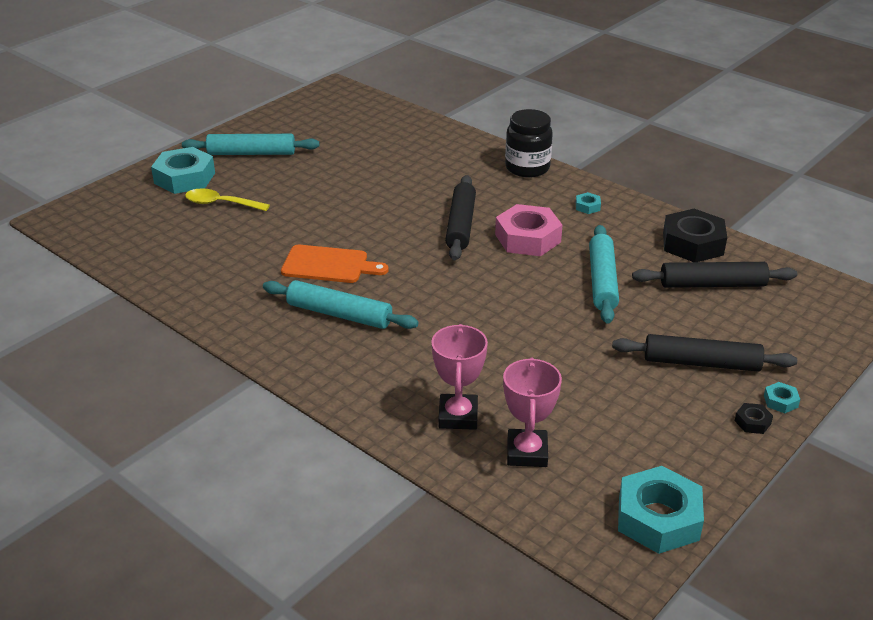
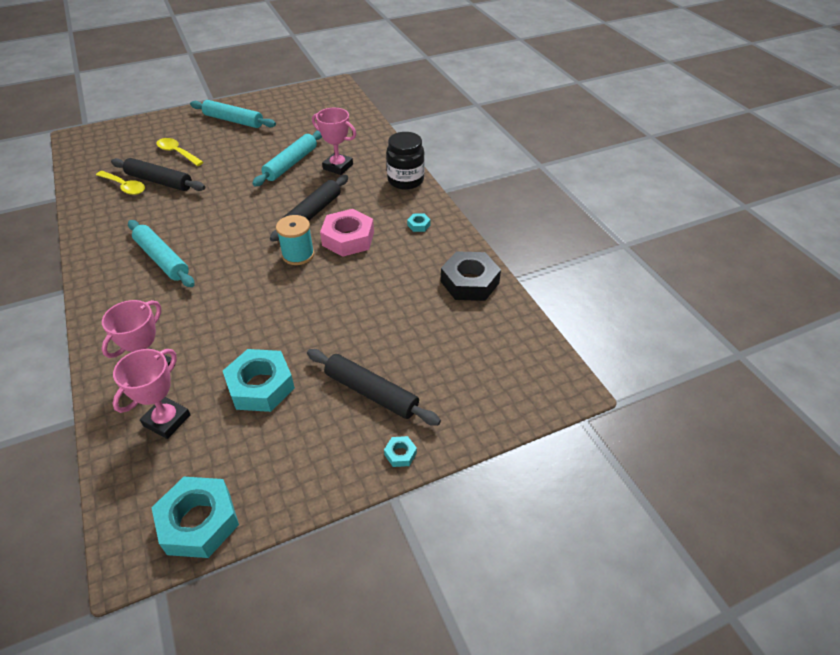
camera: 25 degrees right, 10 degrees up
(185, 178) = (176, 128): turquoise nut -> turquoise nut (261, 386)
(197, 255) = (124, 187): none -> yellow spoon
(329, 265) = (195, 219): orange cutting board -> none
(436, 172) = (338, 167): none -> pink trophy
(490, 267) = (298, 255): none -> turquoise spool
(602, 281) = (366, 292): turquoise rolling pin -> turquoise rolling pin (291, 164)
(712, 285) = (449, 324): black rolling pin -> black rolling pin (159, 181)
(752, 422) = (358, 464): black nut -> none

